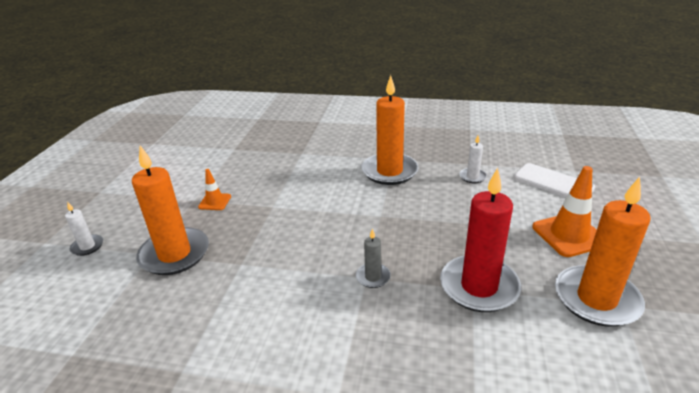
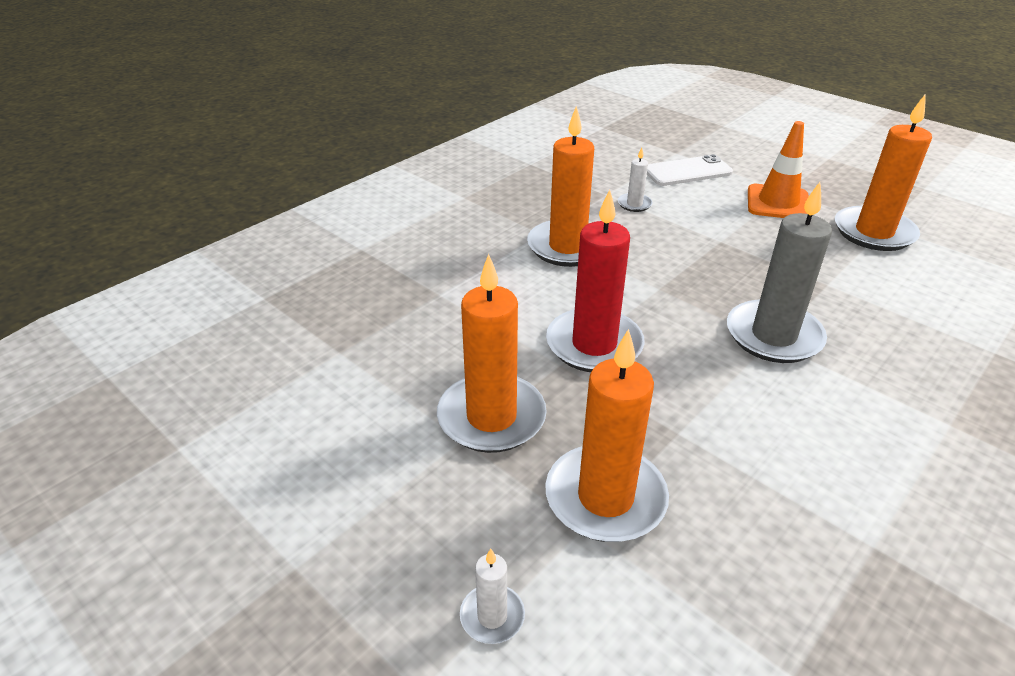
camera: 60 degrees left, 5 degrees up
(215, 202) = (491, 417): orange traffic cone -> orange candle
(373, 277) = (773, 336): grey candle -> grey candle, size x2.16
(479, 286) = (826, 279): red candle -> red candle (594, 344)

